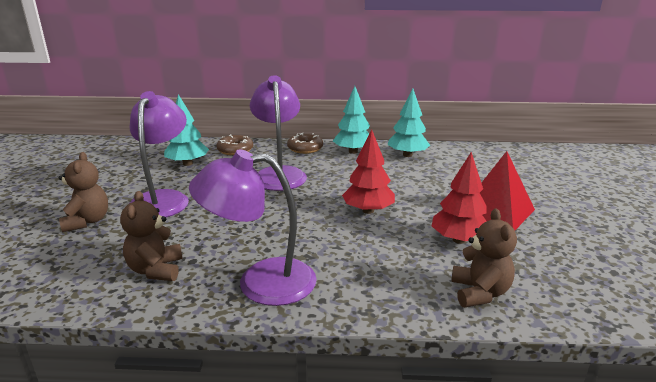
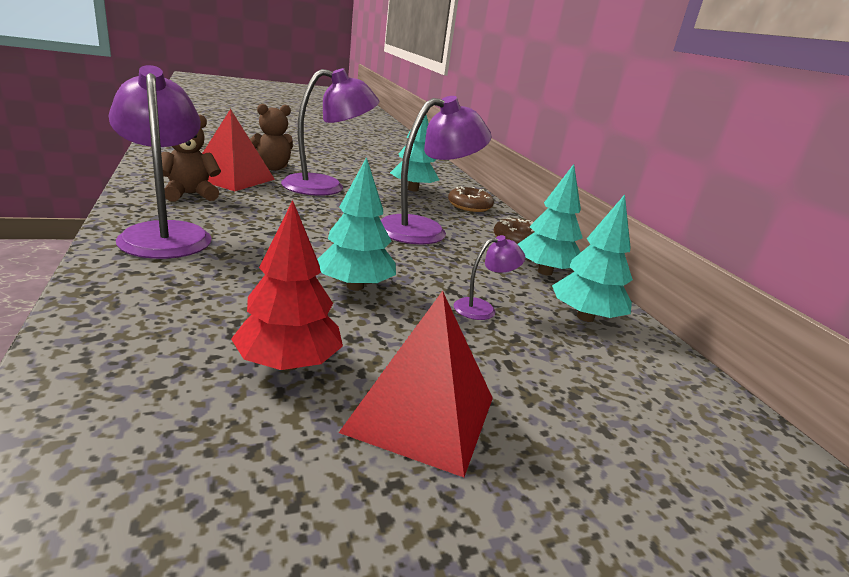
camera: 65 degrees right, 0 degrees up
(111, 245) = (232, 178): none -> red pyramid
(368, 210) = (355, 286): red tree -> turquoise tree
(398, 178) = (482, 308): none -> purple lamp
(479, 293) = (117, 378): brown teddy bear -> none

